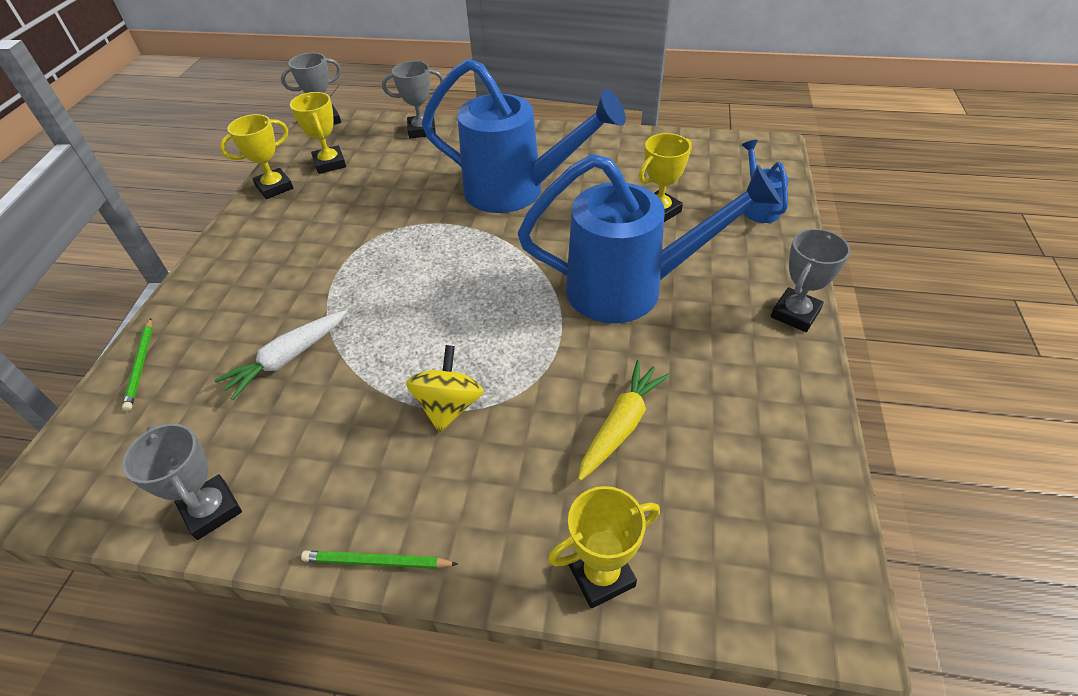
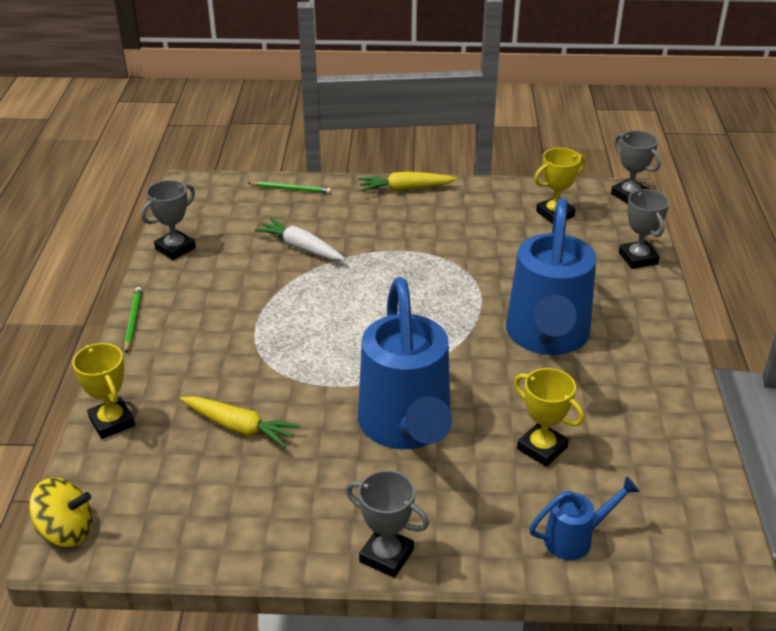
camera: 80 degrees right, 10 degrees down
(141, 365) = (291, 189): green pencil -> green pencil turned 150 degrees counterclockwise
(216, 259) = (405, 189): none -> yellow carrot
(274, 187) = (507, 193): yellow trophy -> none
(449, 406) = (257, 332): yellow spinning top -> yellow spinning top (66, 531)

